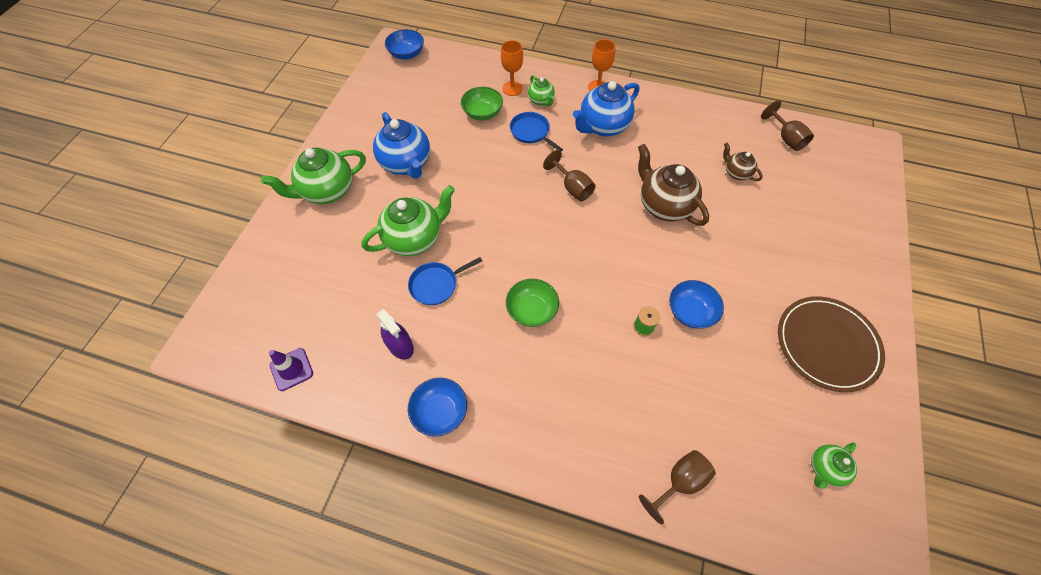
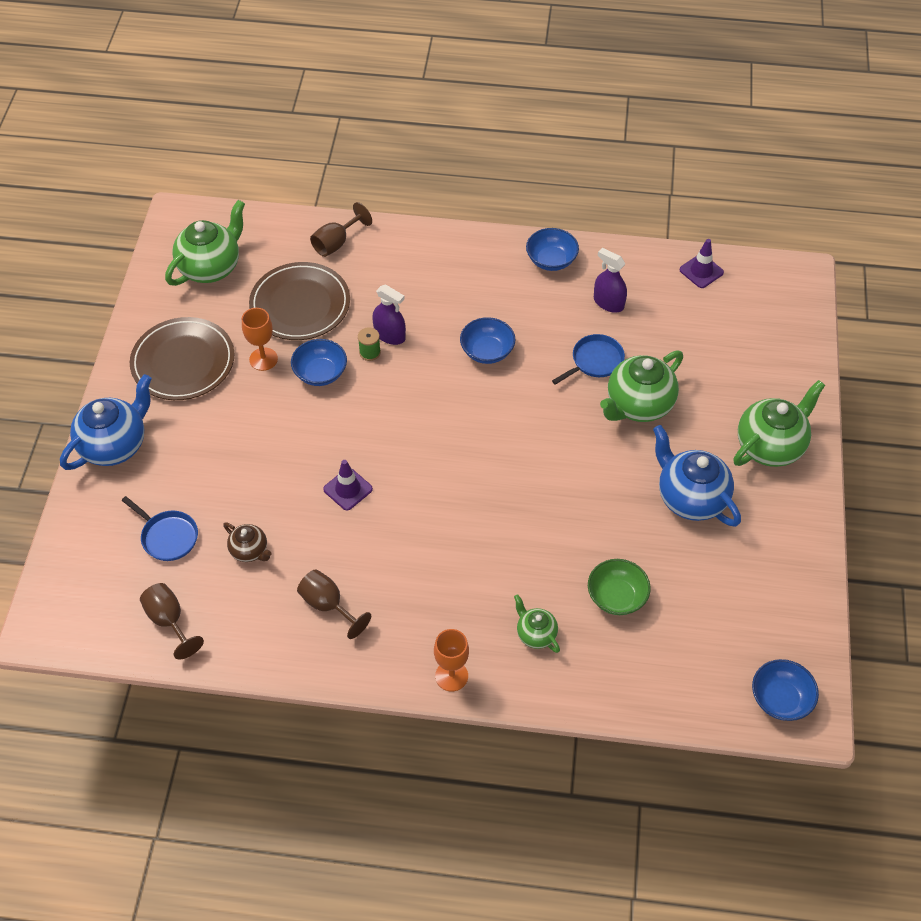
camera: 170 degrees right, 5 degrees down
(512, 88) = (585, 651): orange goblet -> orange goblet (263, 359)
(531, 132) = (538, 574): blue pan -> blue pan (168, 537)
(532, 310) = (487, 351): green bowl -> blue bowl
(572, 187) = (466, 496): brown goblet -> brown goblet (328, 605)
(603, 126) = (436, 600): blue teapot -> blue teapot (115, 445)
(623, 343) = (389, 335): none -> purple spray bottle
(664, 205) = (348, 489): brown teapot -> purple traffic cone
(716, 396) = (300, 305): none -> brown plate
(825, 468) = (211, 267): green teapot -> green teapot, size x1.90

